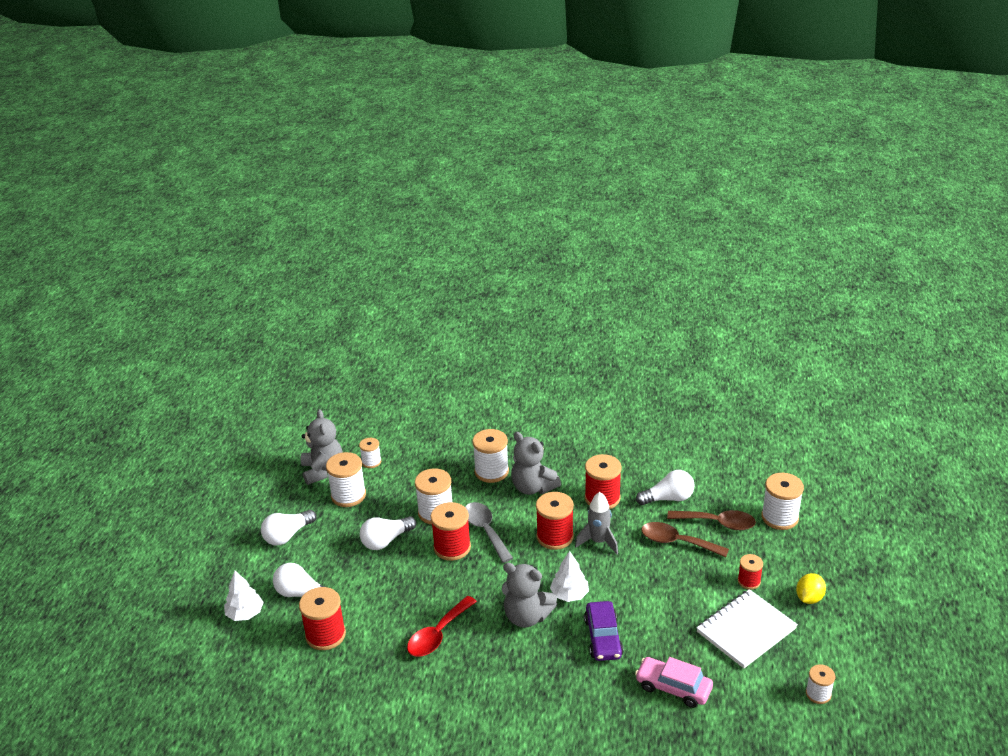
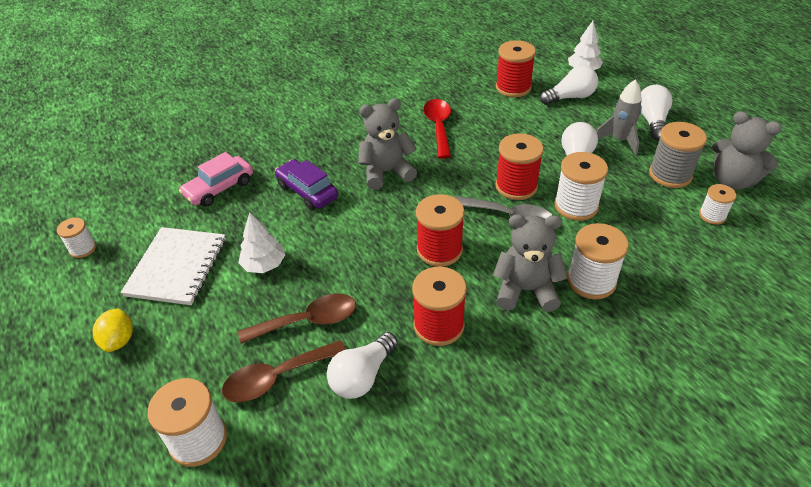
camera: 140 degrees right, 10 degrees up
(348, 495) = (670, 175): white spool -> grey spool
(569, 594) = (369, 207): white tree -> white tree (264, 264)
(598, 542) = (392, 271): grey rocket -> grey rocket (619, 141)
(673, 687) = (219, 188): pink car -> pink car turned 150 degrees clockwise
(749, 581) = (198, 321): red spool -> none

